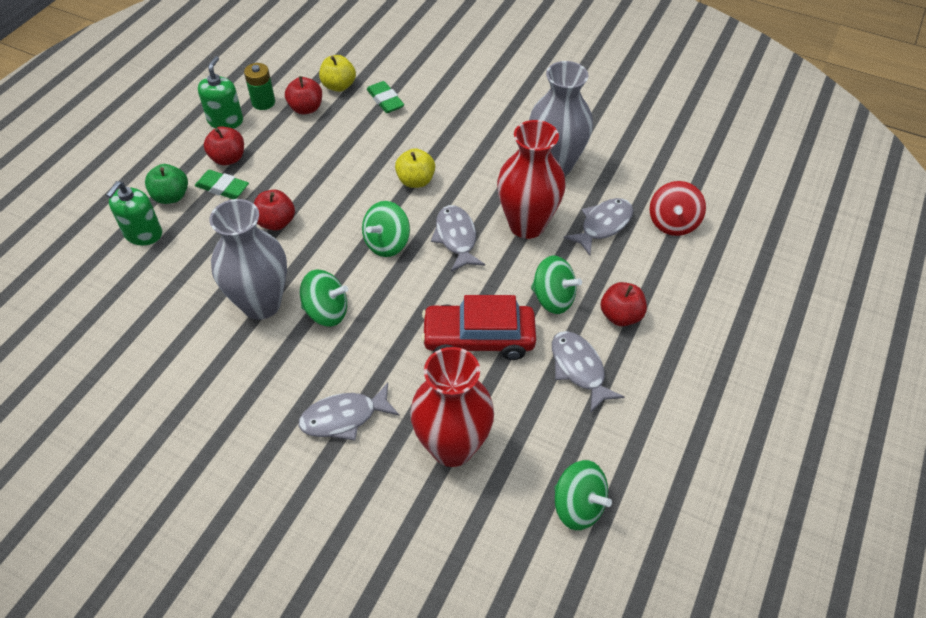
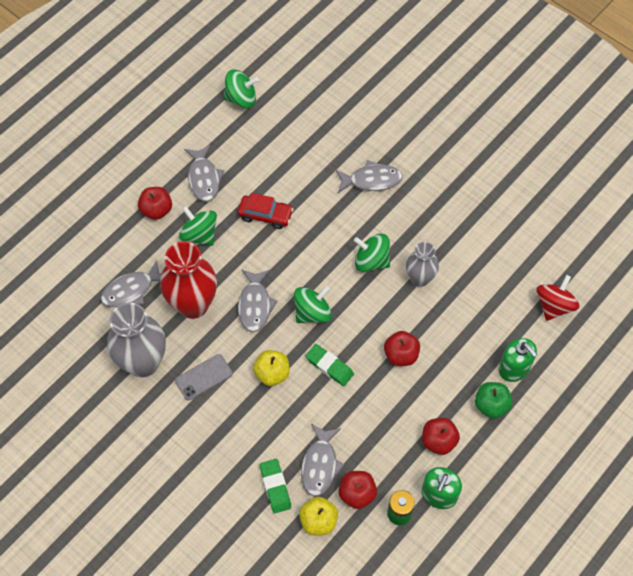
camera: 165 degrees left, 10 degrees up
(143, 234) = (514, 368): green soap dispenser -> green soap dispenser turned 105 degrees clockwise
(222, 188) = (445, 405): green eraser -> green eraser (329, 366)
(261, 304) = (420, 279): grey vase -> grey vase, size x0.59
(346, 121) = (320, 465): none -> grey fish
(452, 447) = (306, 147): red vase -> none
(478, 339) = (265, 215): red car -> red car, size x0.65
(487, 165) = (203, 377): none -> grey phone
(578, 506) = (241, 98): green spinning top -> green spinning top turned 120 degrees clockwise
(673, 223) = (74, 280): red spinning top -> red spinning top (554, 306)

